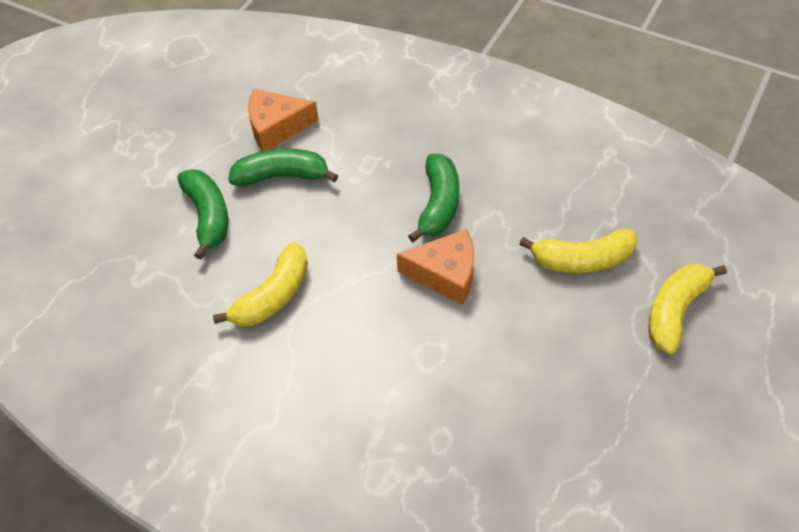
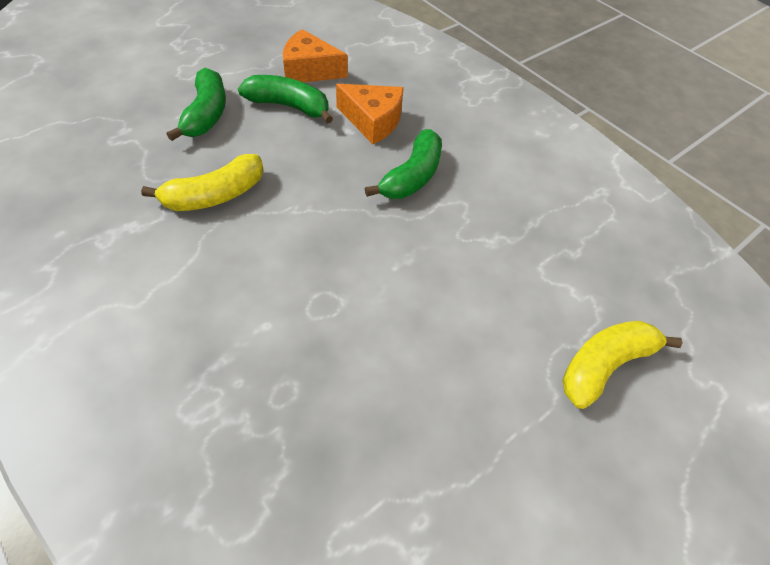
camera: 15 degrees right, 0 degrees up
(445, 274) = (383, 237): orange cheese -> orange cheese (373, 121)
(582, 260) = (526, 276): yellow banana -> none

